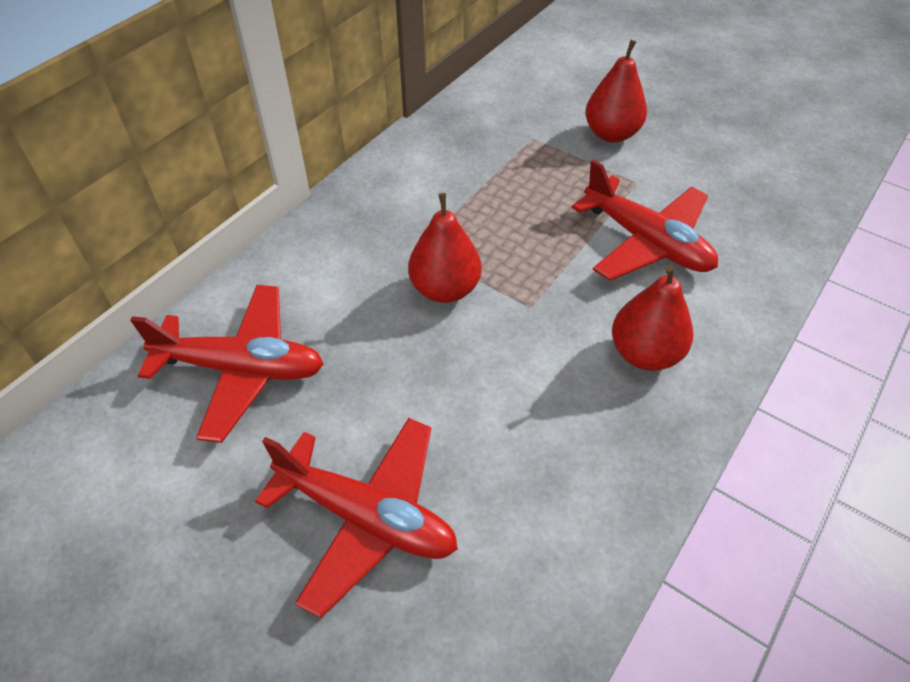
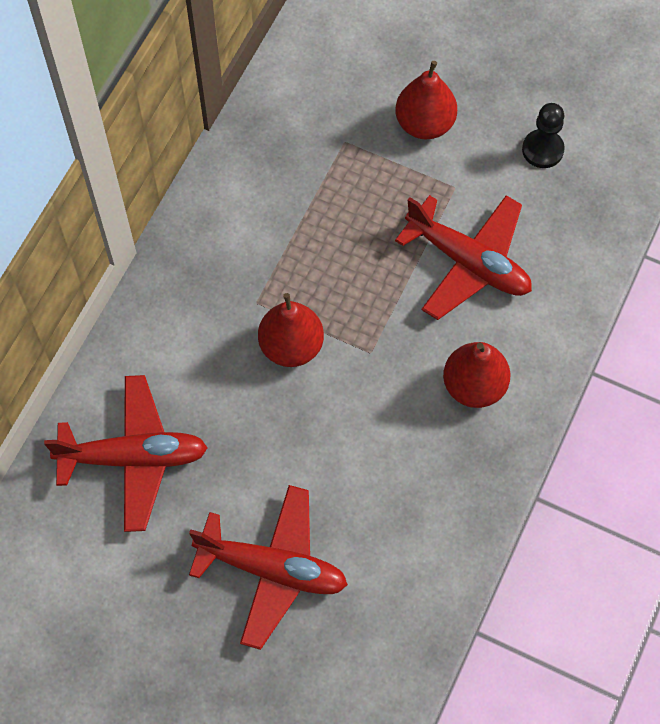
camera: 10 degrees left, 15 degrees up
(727, 165) = (542, 150): none -> black pawn

